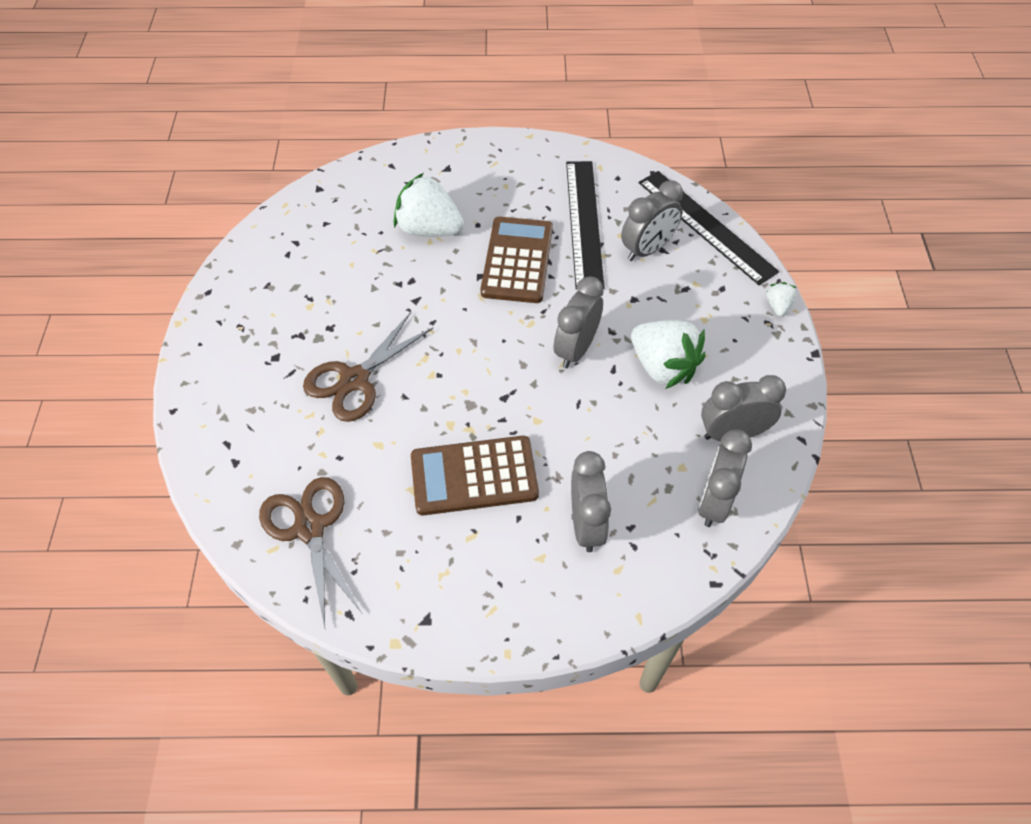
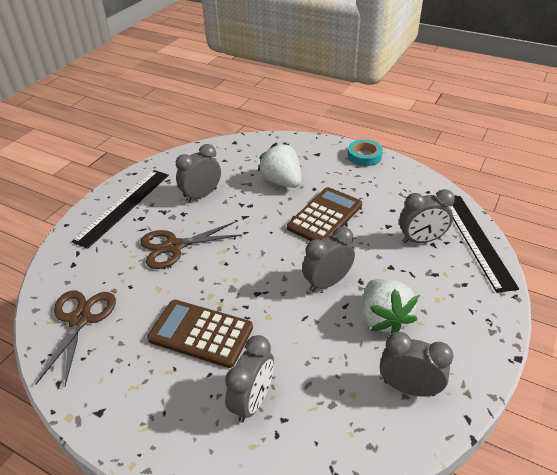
camera: 30 degrees right, 15 degrees down
(510, 150) = (364, 156): none -> turquoise tape
(584, 222) = (386, 210): black ruler -> black ruler (123, 206)
(714, 501) = (361, 432): grey clock -> grey clock (201, 195)
(778, 306) = (504, 312): white strawberry -> none

